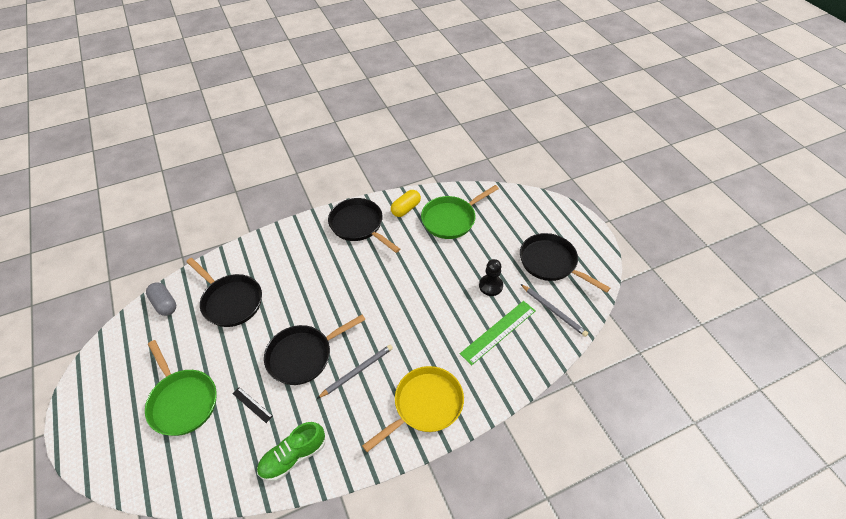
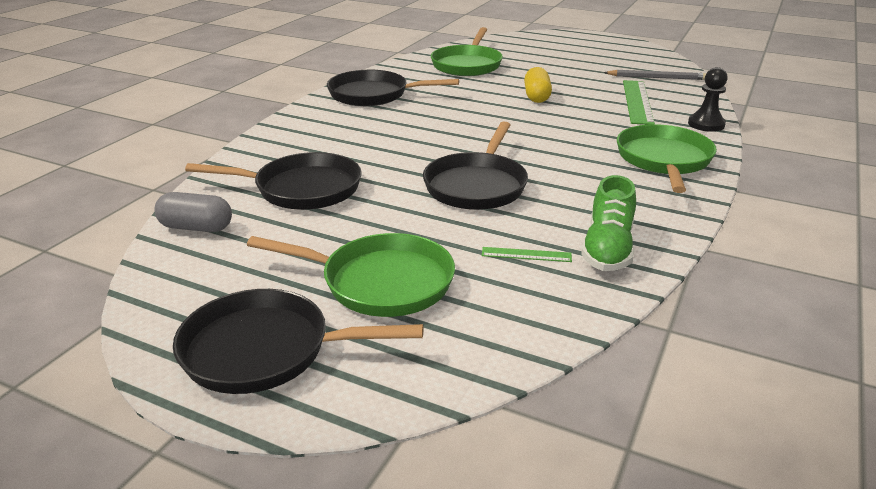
camera: 40 degrees left, 20 degrees down
(252, 405) = (483, 241): black ruler -> none
(256, 430) = (526, 254): none -> green ruler
(357, 371) = (557, 170): grey pencil -> none
(406, 209) = (408, 72): yellow capsule -> yellow capsule (536, 96)
(425, 405) = (664, 160): yellow pan -> green pan
(490, 286) = (579, 83): black pawn -> black pawn (706, 124)
(551, 263) = (603, 58): black pan -> black pan (265, 350)

